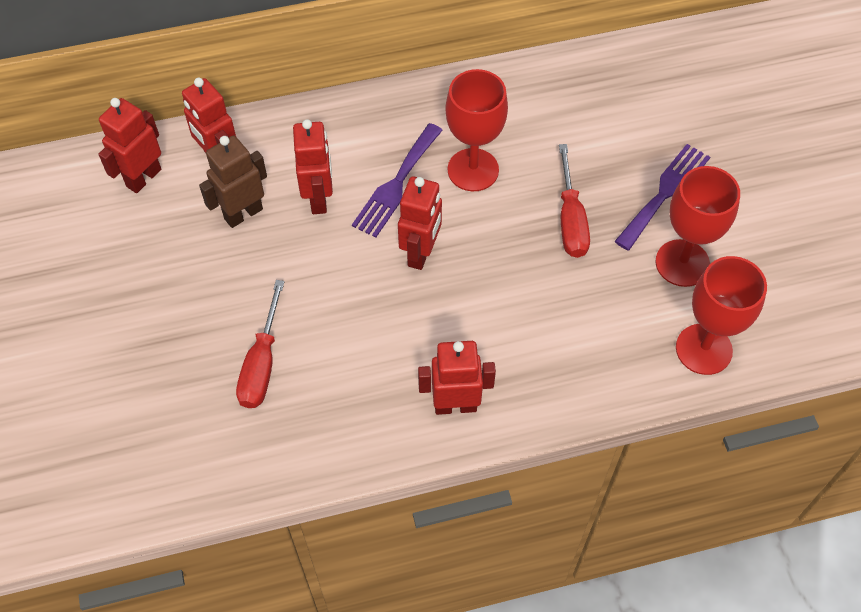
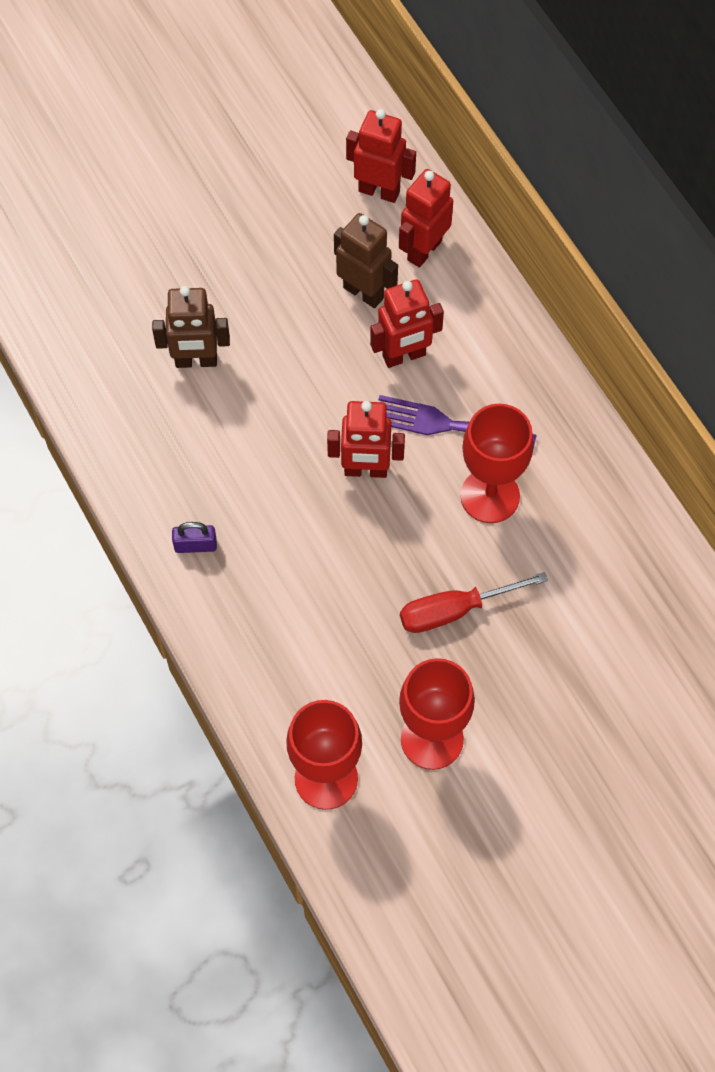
camera: 75 degrees right, 5 degrees up
(262, 364) = (196, 361): red screwdriver -> brown robot
(455, 405) = (195, 545): red robot -> purple padlock
(665, 193) = (523, 705): purple fork -> none

